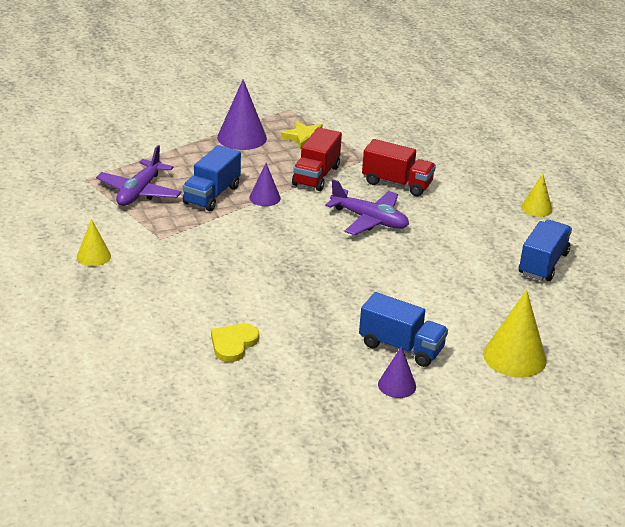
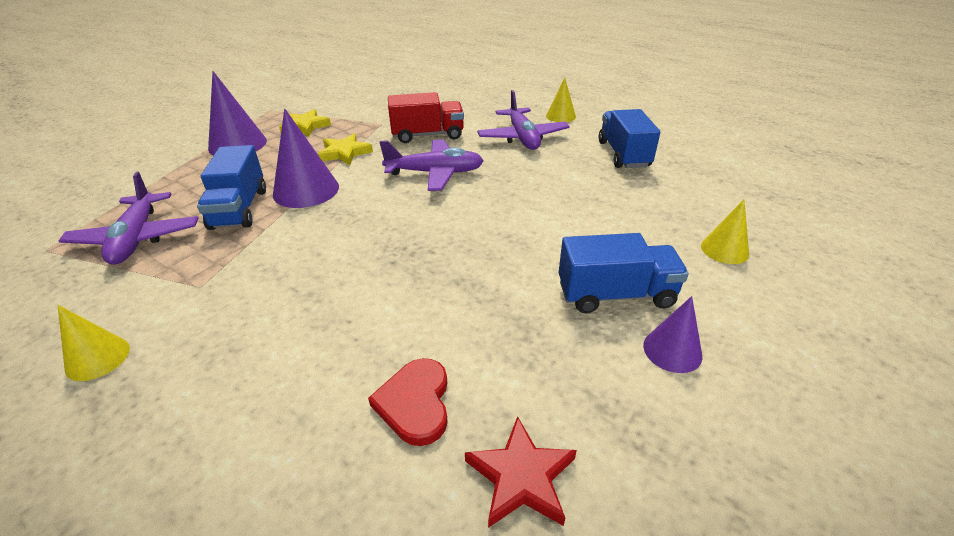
camera: 30 degrees left, 5 degrees up
(233, 344) = (415, 403): yellow heart -> red heart
(257, 391) = (521, 477): none -> red star
(264, 198) = (306, 190): purple cone -> purple cone, size x1.71
(316, 176) = (344, 153): red truck -> yellow star
(475, 216) = (522, 137): none -> purple plane
(514, 357) = (724, 250): yellow cone -> yellow cone, size x0.59

